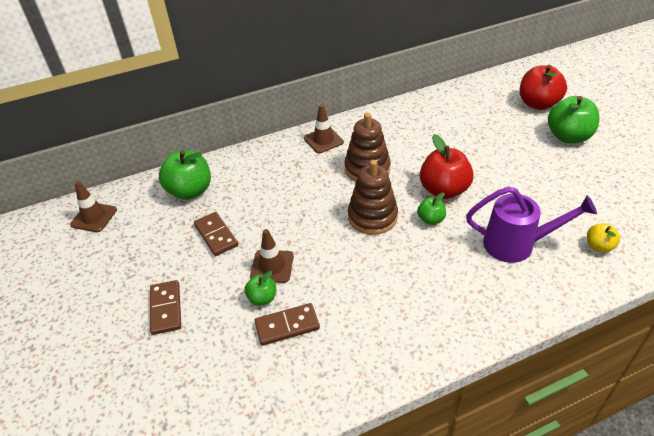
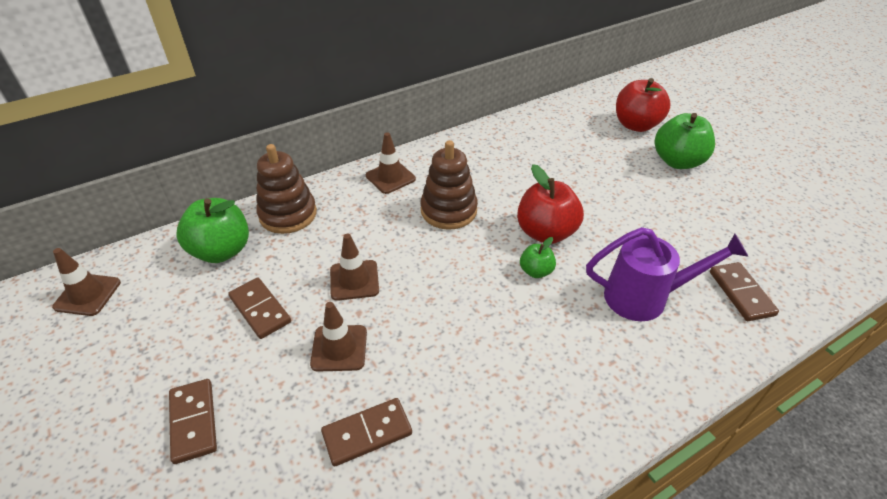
camera: 10 degrees left, 0 degrees up
(262, 298) = (329, 395): green apple -> none
(287, 218) = (354, 280): none -> brown traffic cone
(372, 217) = (463, 272): brown stacking toy -> brown stacking toy (288, 214)
(599, 246) = (741, 293): yellow apple -> brown domino

